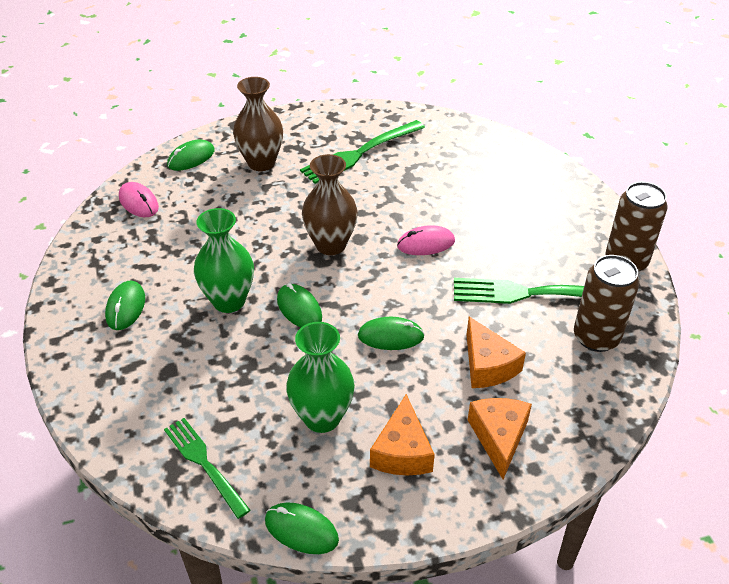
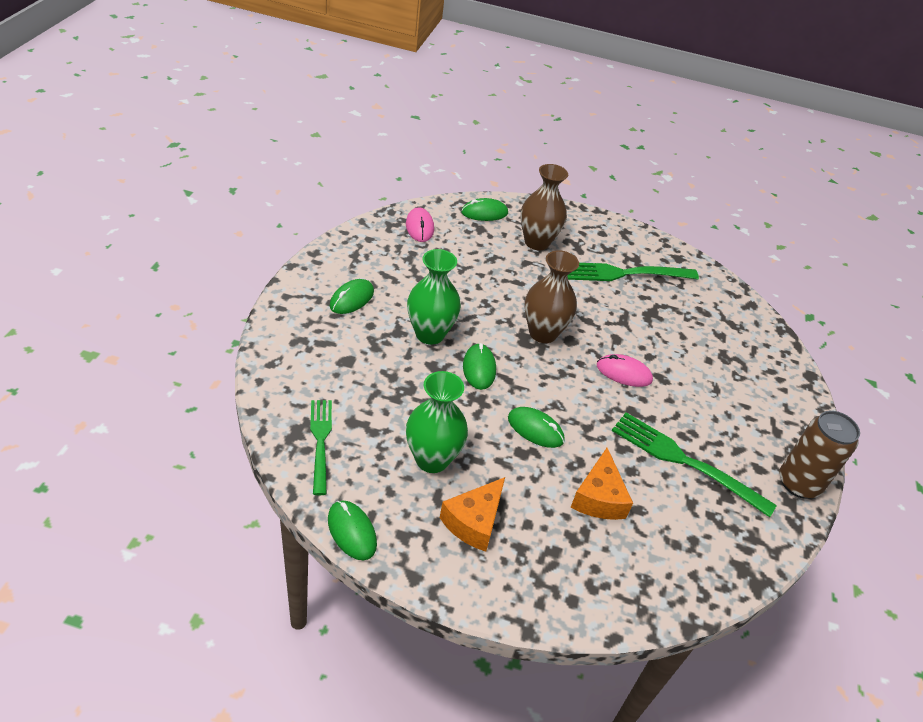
camera: 25 degrees right, 0 degrees up
(499, 437) = (562, 559): orange cheese -> none
(596, 337) = (716, 530): brown can -> none

